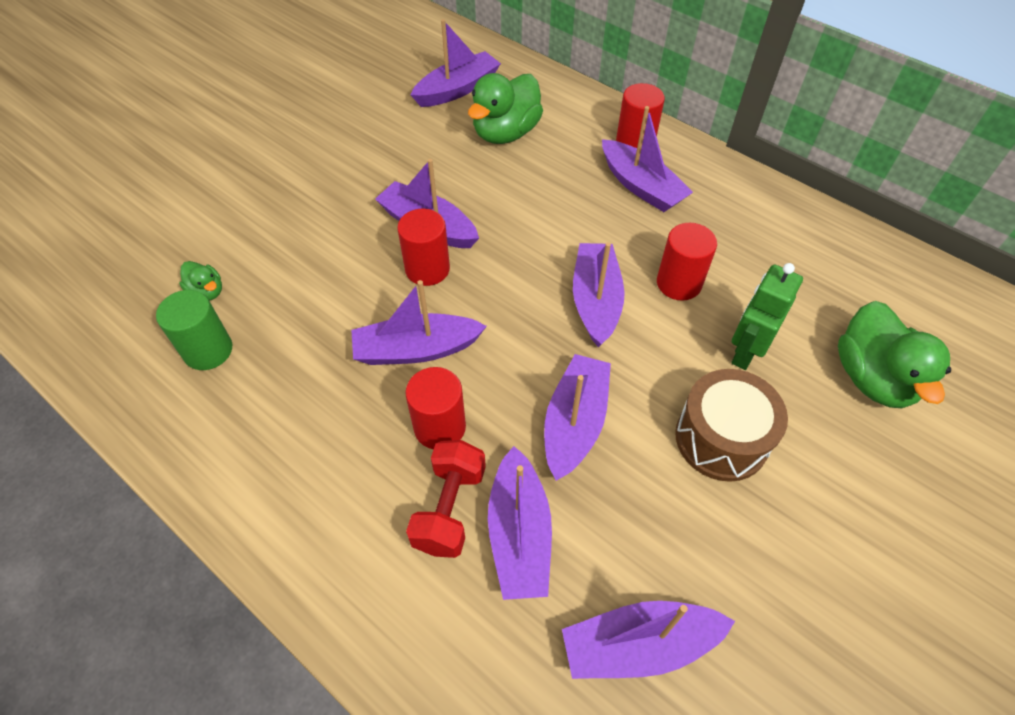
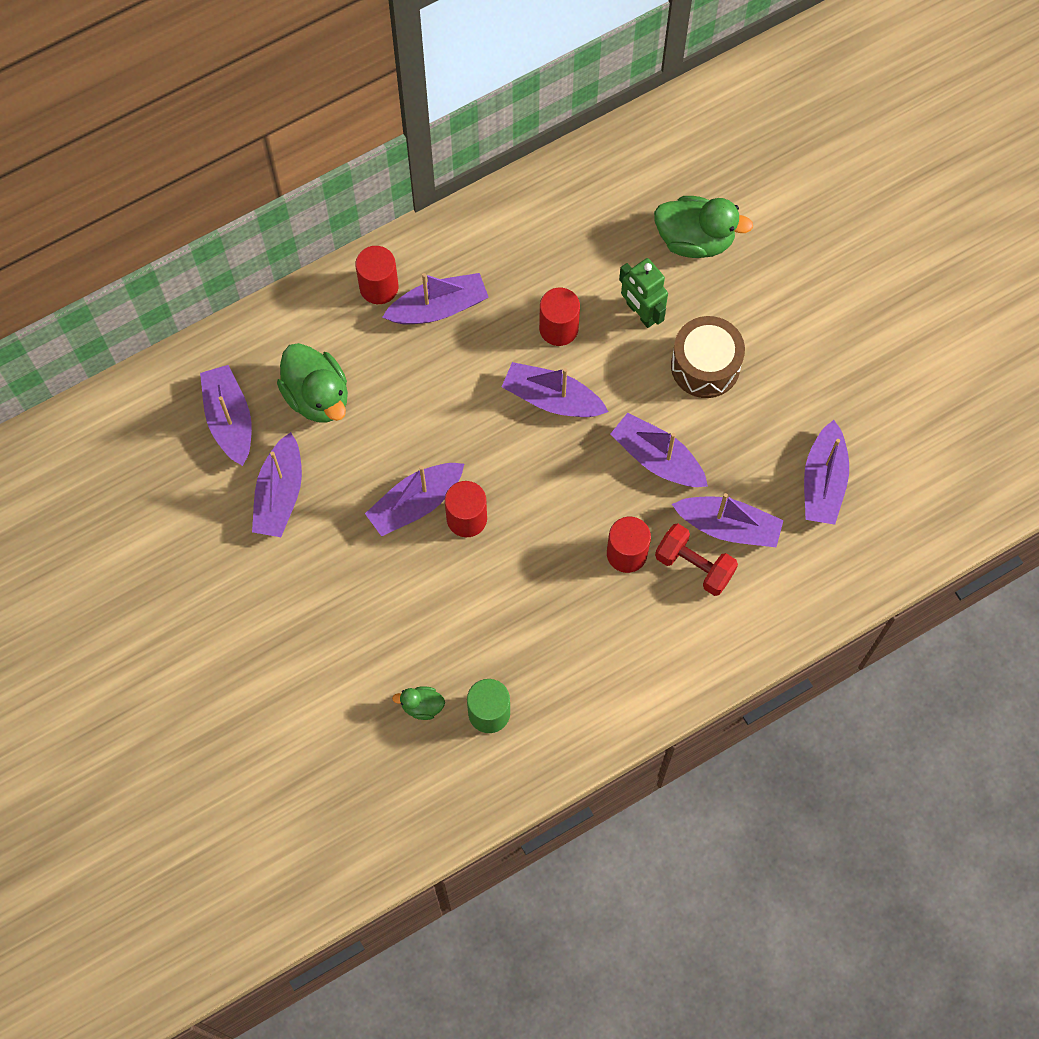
camera: 70 degrees left, 15 degrees up
(207, 292) = (422, 706): green duck -> green duck turned 150 degrees counterclockwise
(416, 349) = (549, 551): purple boat -> purple boat (279, 494)

